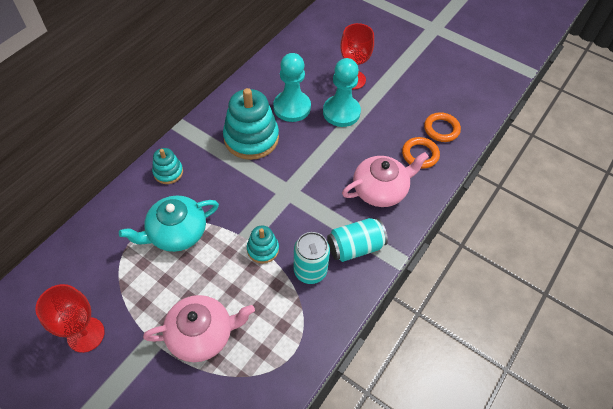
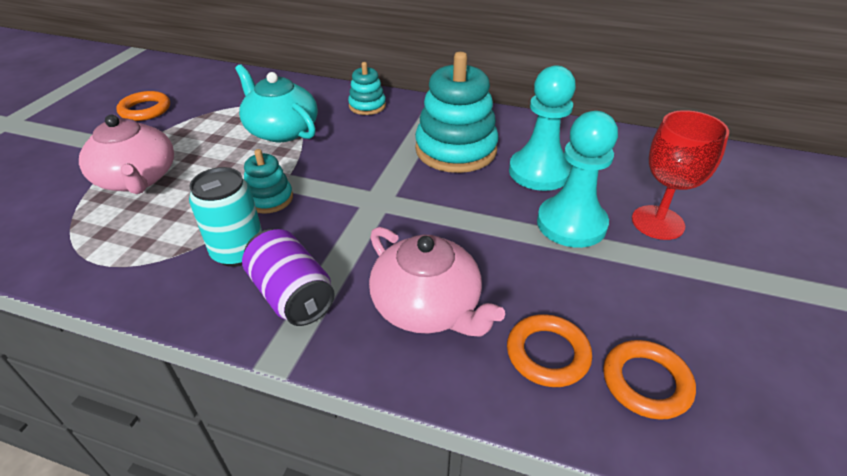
camera: 75 degrees right, 15 degrees down
(86, 334) = (145, 110): red goblet -> orange ring
(355, 247) = (292, 295): turquoise can -> purple can

